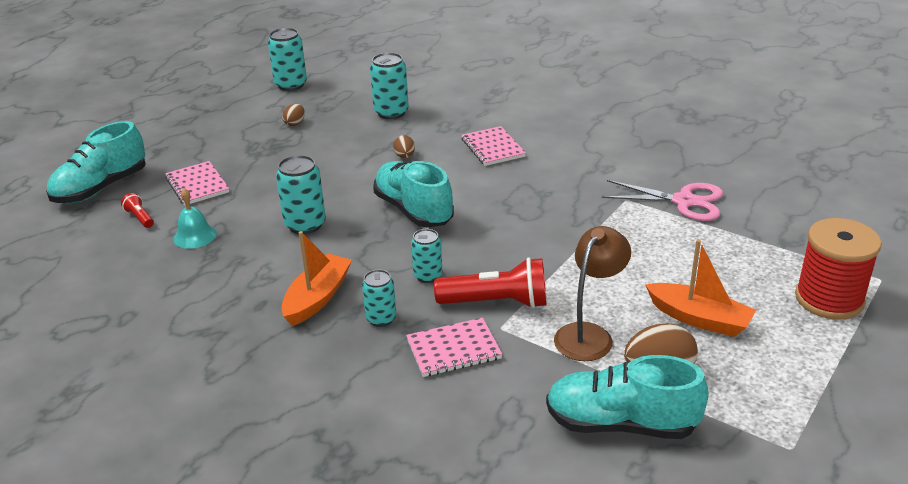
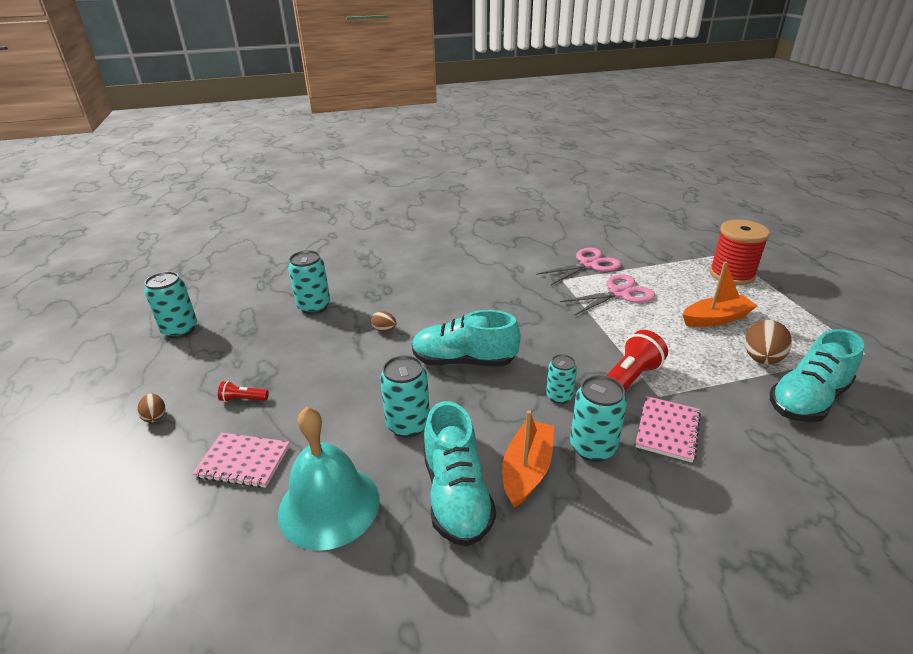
camera: 50 degrees left, 0 degrees up
(101, 188) = (127, 541): turquoise shoe -> turquoise shoe (456, 495)
(140, 218) = (236, 534): red flashlight -> red flashlight (243, 399)
(195, 236) = (329, 505): turquoise bell -> turquoise bell, size x1.96
(295, 123) = (244, 356): brown egg -> brown egg (155, 416)
(317, 298) = (527, 470): orange boat -> orange boat turned 45 degrees clockwise
(381, 318) = (592, 447): turquoise can -> turquoise can, size x1.56
(493, 148) = (432, 292): pink notebook -> none
(589, 334) = (699, 364): brown lamp -> none
(653, 241) = (619, 293): none -> pink scissors

